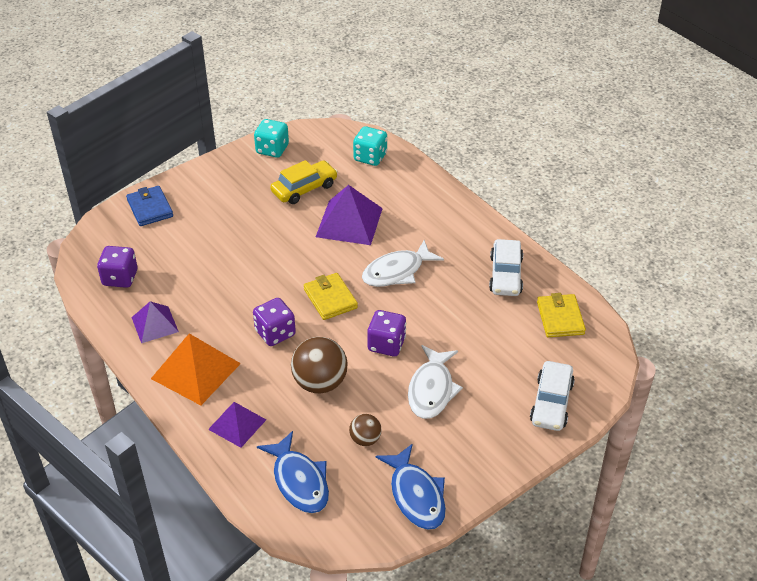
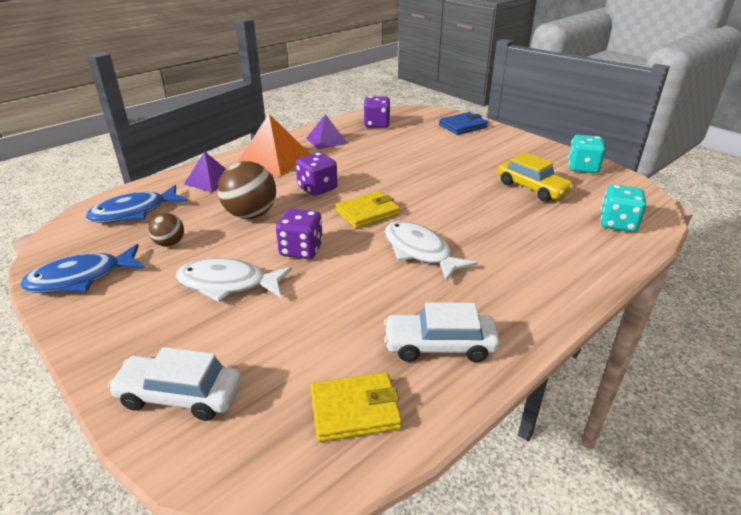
camera: 85 degrees right, 10 degrees down
(349, 222) = (491, 216): purple pyramid -> none

